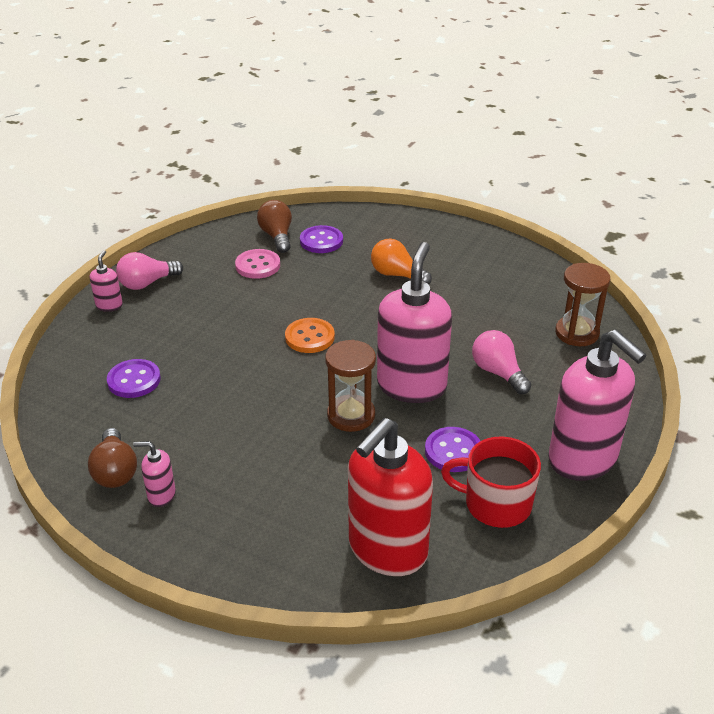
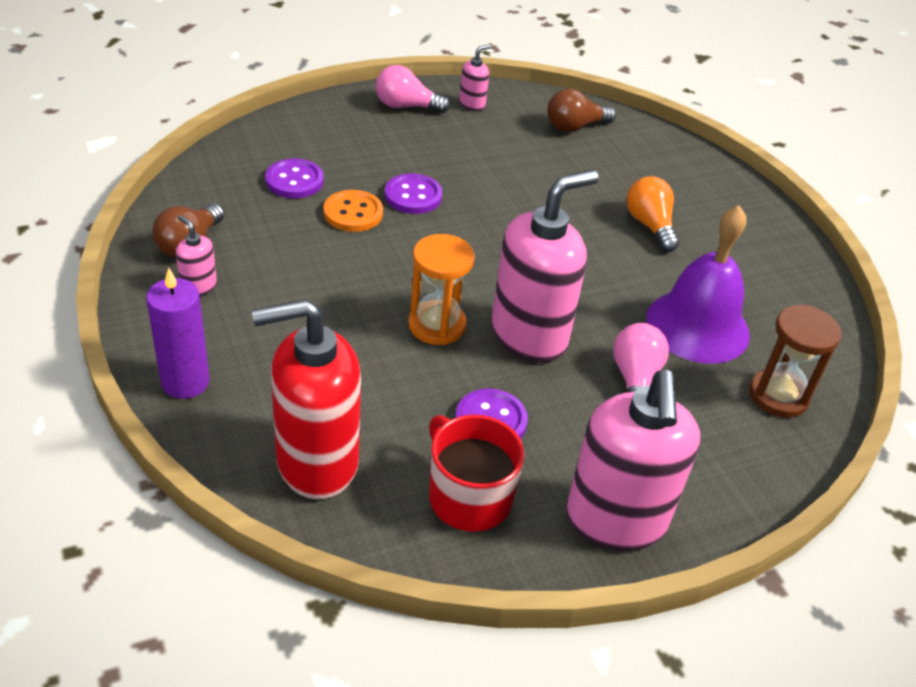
camera: 35 degrees right, 5 degrees up
(109, 305) = (352, 108): pink soap dispenser -> pink soap dispenser (472, 104)
(238, 563) = (185, 382): none -> purple candle
(258, 265) = (523, 143): pink button -> none
(277, 236) = (574, 127): brown light bulb -> brown light bulb turned 135 degrees counterclockwise
(310, 337) = (489, 233): orange button -> orange button (353, 213)
(321, 241) = (613, 153): purple button -> purple button (413, 196)
(351, 415) = (437, 325): brown hourglass -> orange hourglass
(493, 320) = (697, 326): none -> purple bell

